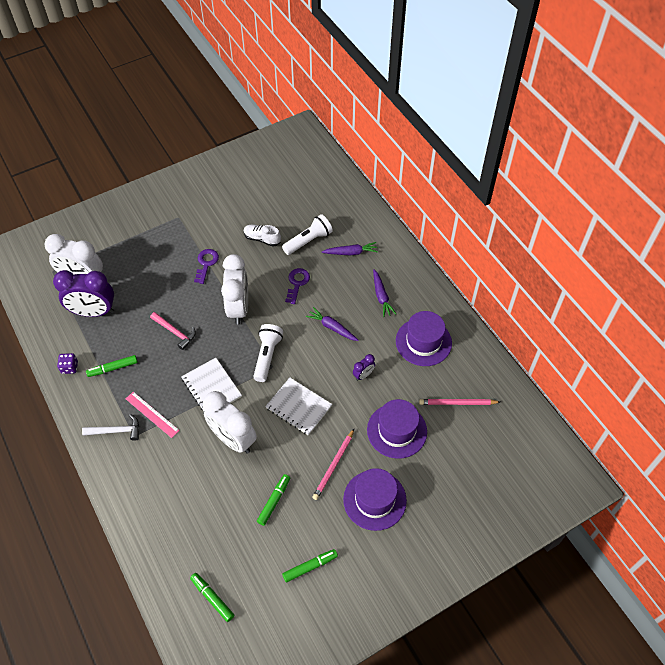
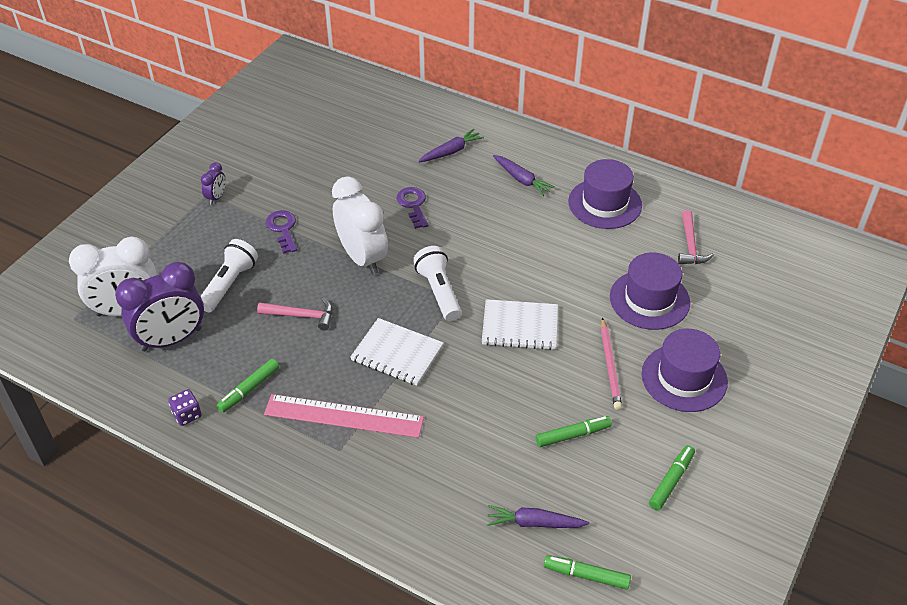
camera: 30 degrees left, 10 degrees down
(116, 431) = (310, 456): white hammer -> none
(152, 414) = (344, 415): pink ruler -> pink ruler, size x1.59
(233, 439) = (469, 395): white clock -> none
(262, 239) = (333, 178): white shoe -> none
(274, 501) = (573, 435): green marker -> green marker turned 75 degrees clockwise
(308, 241) = (391, 159): white flashlight -> white flashlight (229, 284)
(332, 327) = (491, 231): purple carrot -> purple carrot (534, 523)
(363, 375) = (566, 262): purple clock -> purple clock (216, 197)
(457, 403) = (690, 245): pink pencil -> pink hammer

